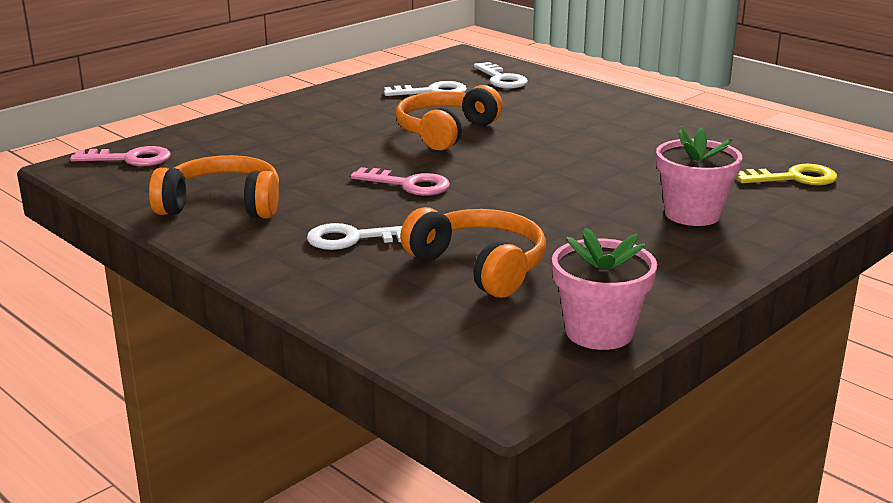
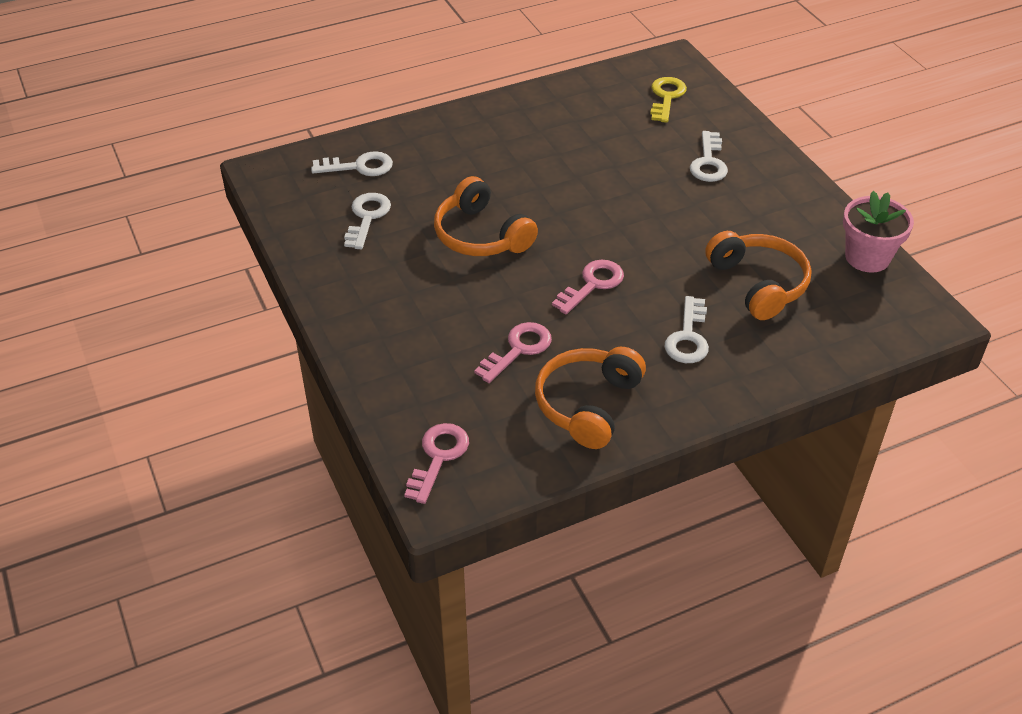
camera: 70 degrees left, 20 degrees up
(287, 168) = (518, 350): none -> pink key
(480, 266) = (758, 284): orange headphones -> orange headphones turned 90 degrees clockwise
(692, 214) = (708, 162): pink flower pot -> white key

